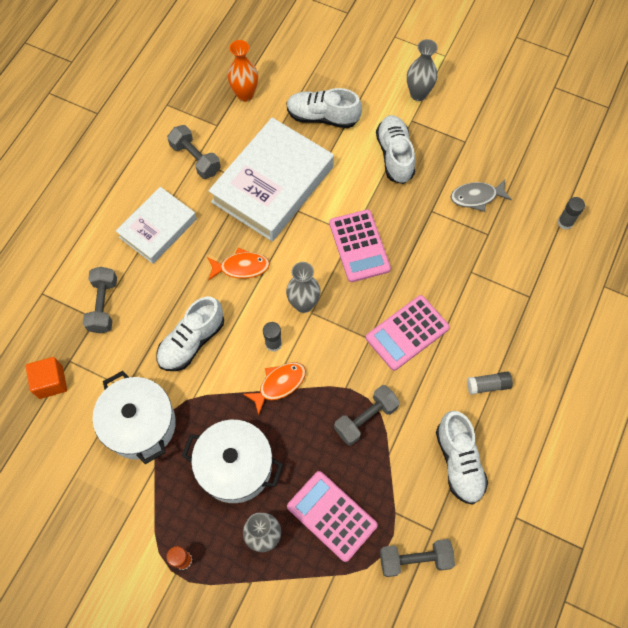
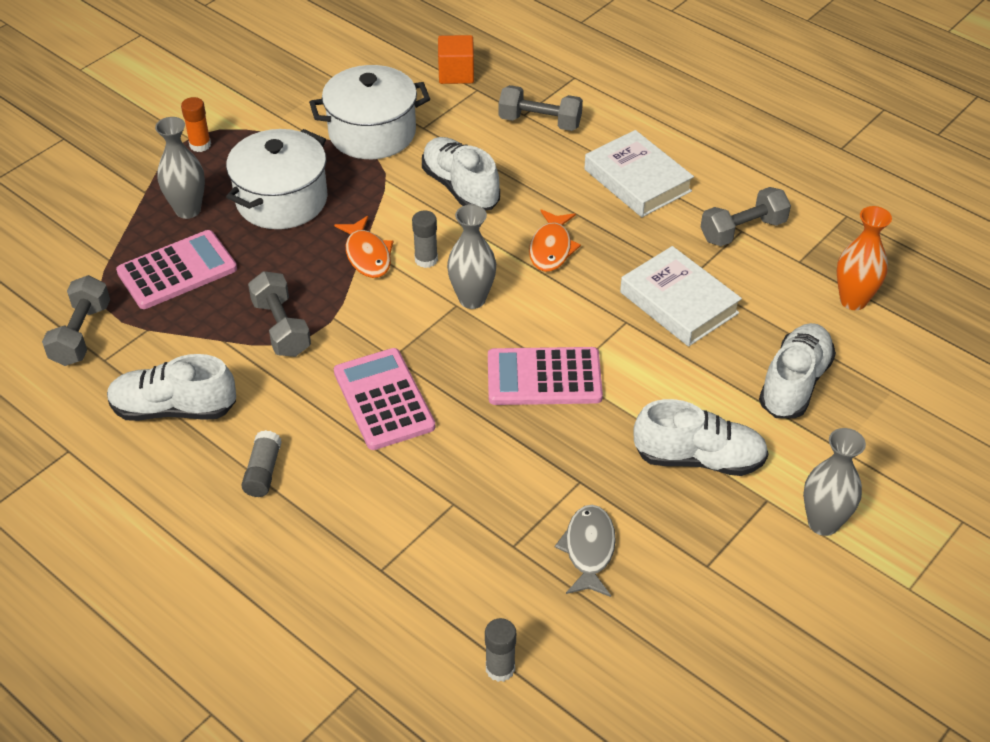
camera: 105 degrees right, 20 degrees down
(272, 184) = (679, 302): white book -> white book, size x0.61

